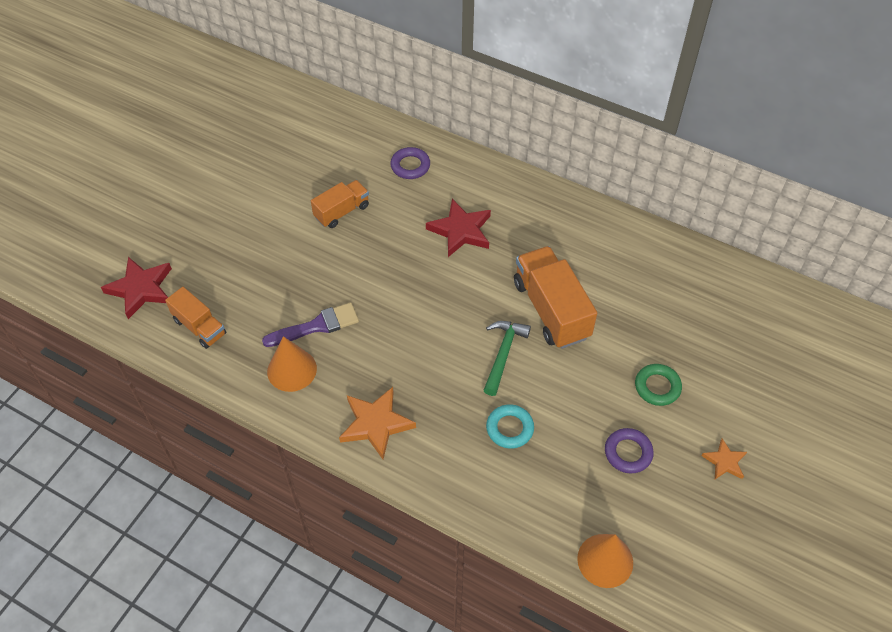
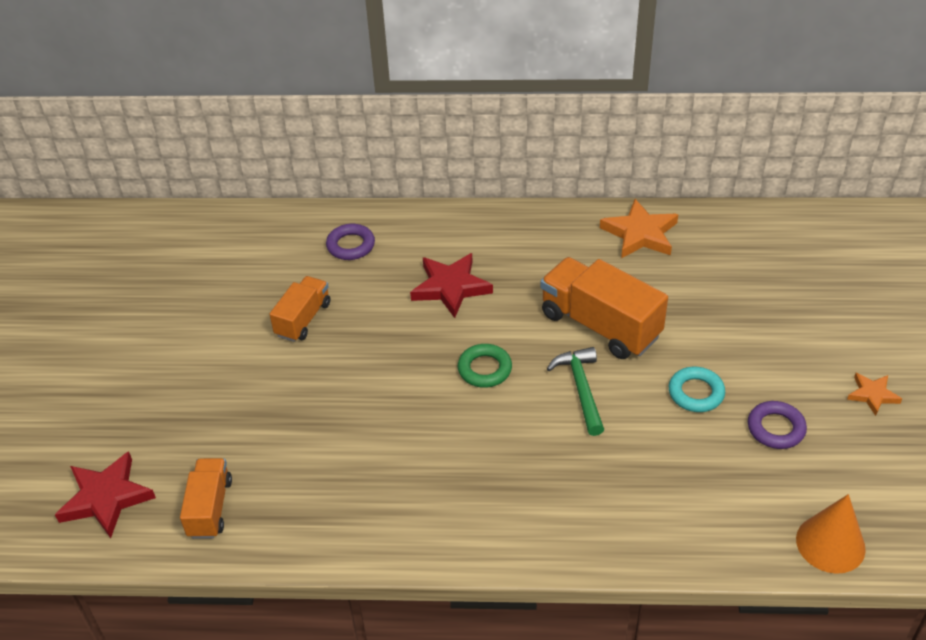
camera: 25 degrees left, 10 degrees down
(199, 327) = (210, 508): orange truck -> orange truck turned 105 degrees counterclockwise
(292, 370) = (355, 506): orange cone -> none
(316, 326) = (353, 448): purple brush -> none
(376, 424) = (492, 520): orange star -> orange star (640, 234)
(509, 428) = (640, 459): turquoise ring -> turquoise ring (696, 393)
(657, 387) = (758, 354): green ring -> green ring (484, 369)

